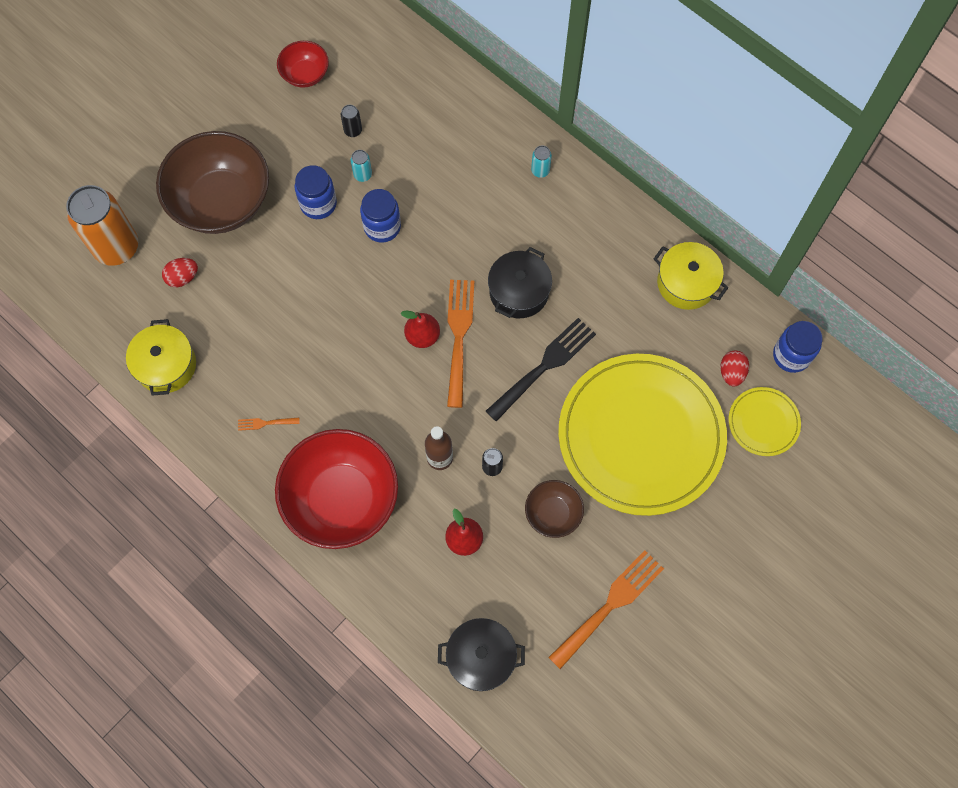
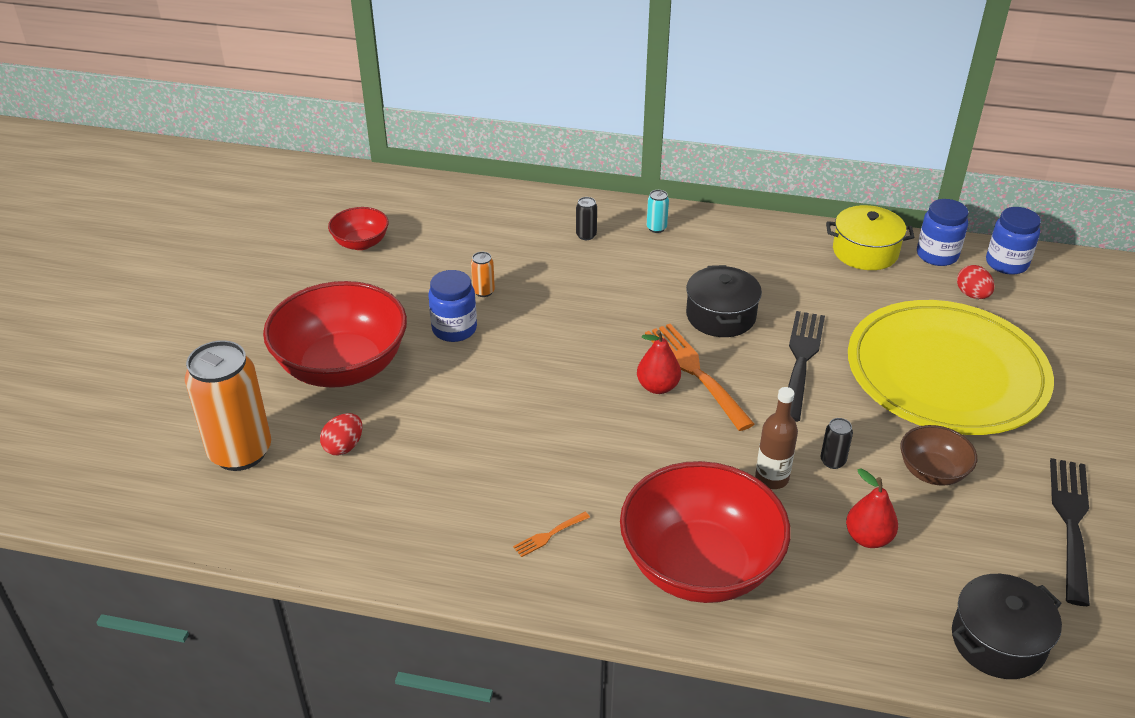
camera: 30 degrees left, 30 degrees down
(166, 365) = (382, 534): yellow pot -> none
(221, 201) = (342, 366): brown bowl -> red bowl
(353, 130) = (445, 264): black can -> black can (586, 235)
(363, 175) = (483, 291): turquoise can -> orange can
(382, 227) = (538, 321): blue jar -> blue jar (937, 255)
(609, 605) = (1071, 523): orange fork -> black fork
(763, 422) = (1038, 317): yellow plate -> none

